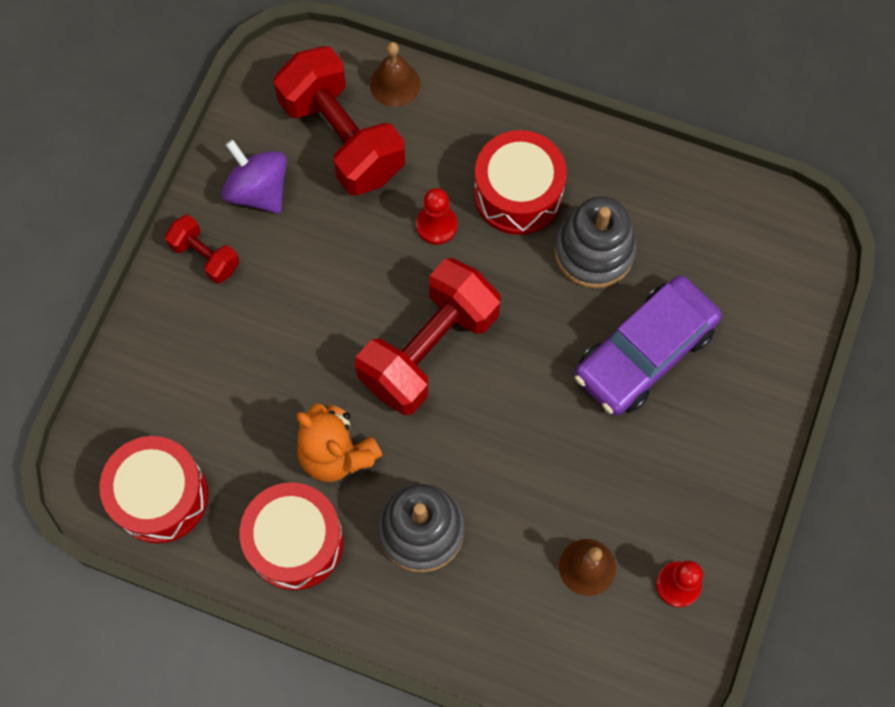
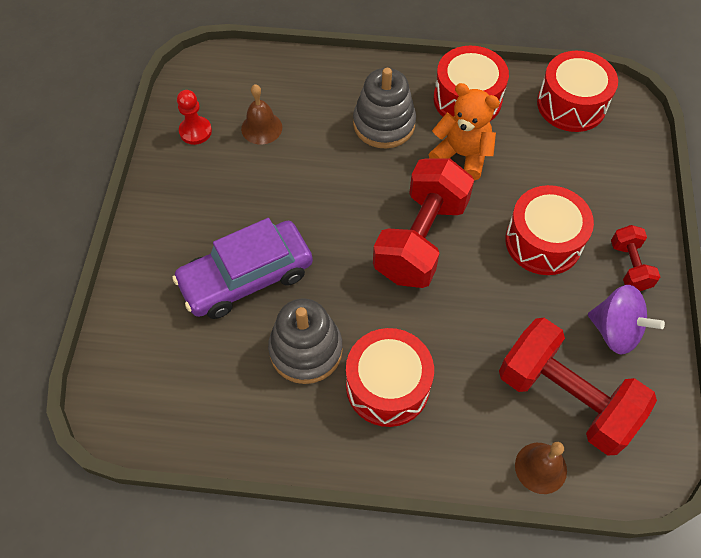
camera: 165 degrees right, 10 degrees down
(205, 256) = (629, 266): red dumbbell -> red dumbbell turned 60 degrees clockwise
(288, 310) = (543, 241): none -> red drum
(436, 225) = (450, 339): red pawn -> none
(644, 352) = (246, 277): purple car -> purple car turned 150 degrees counterclockwise

